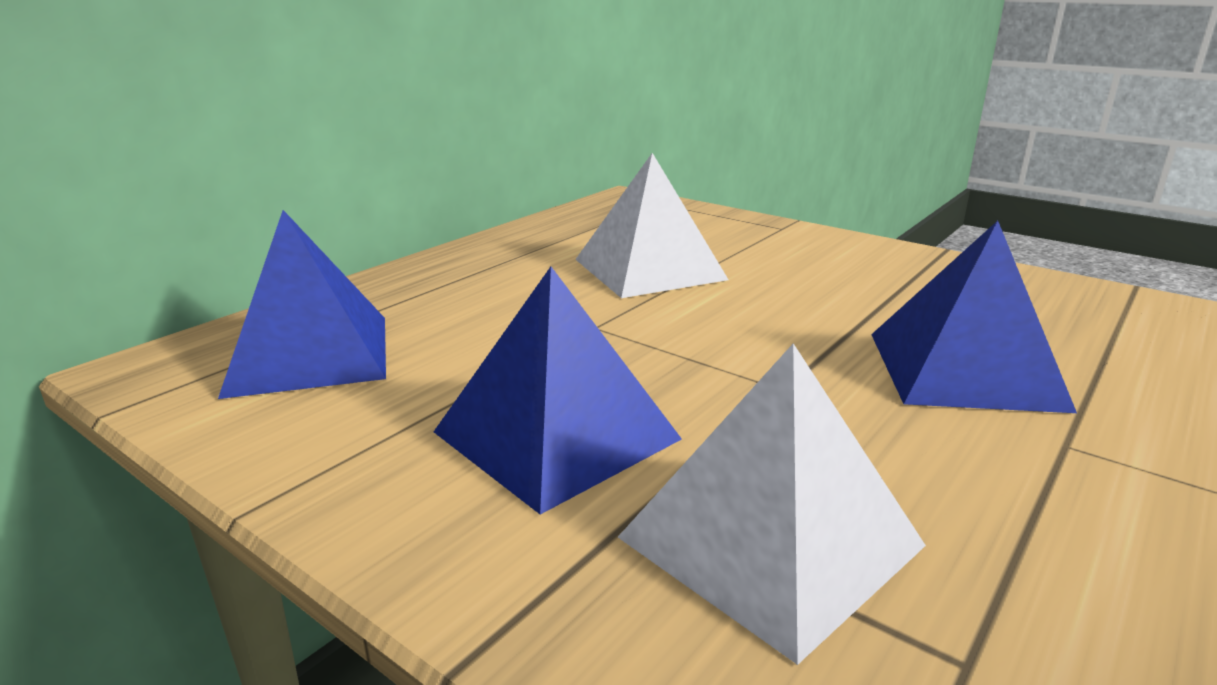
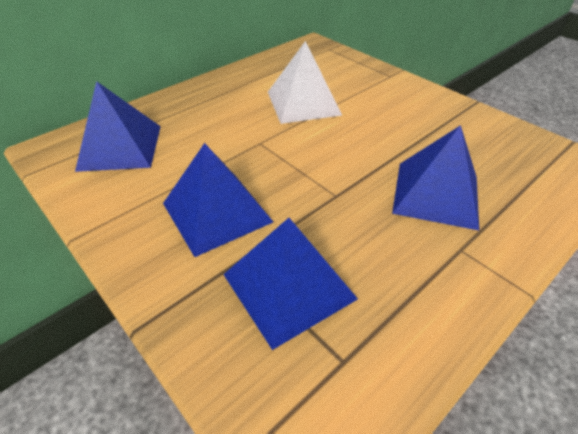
camera: 10 degrees right, 20 degrees up
(771, 541) = (289, 286): white pyramid -> blue pyramid

